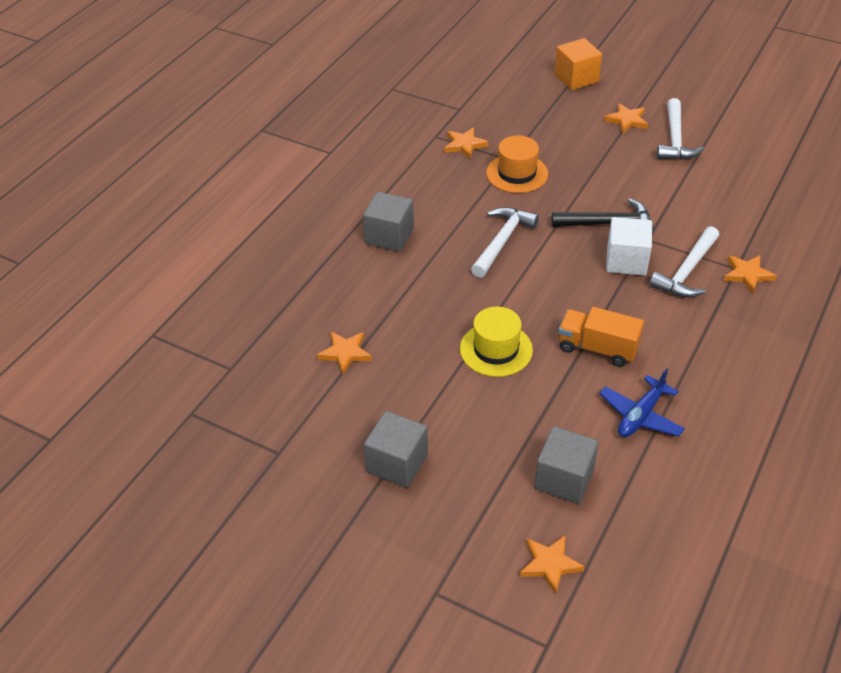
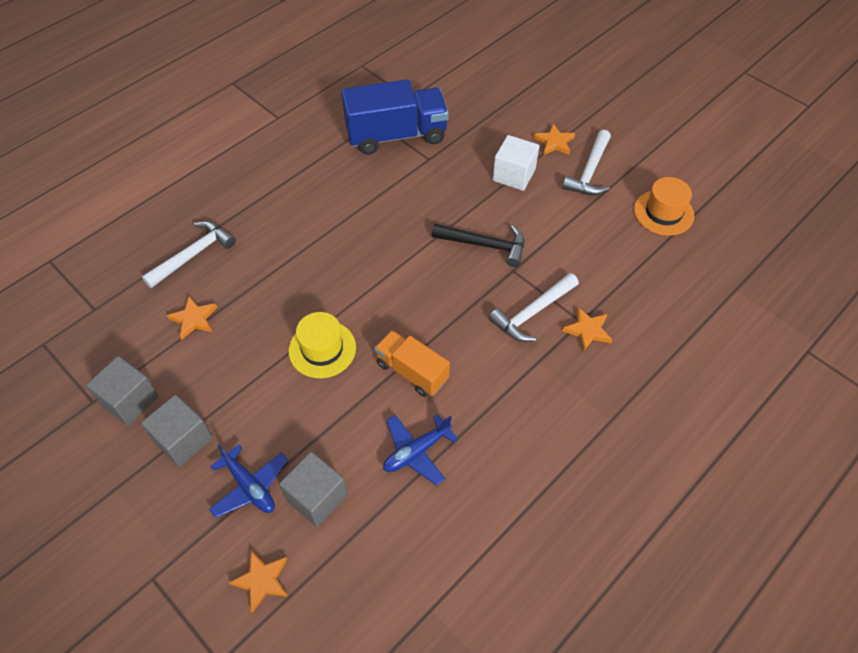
camera: 15 degrees right, 10 degrees up
(389, 236) = (287, 212): grey cube -> grey cube (130, 400)
(464, 145) = (396, 135): orange star -> blue truck
(490, 486) = (250, 486): none -> blue plane
(502, 241) = (381, 241): white hammer -> white hammer (193, 254)
(517, 173) = (428, 175): orange hat -> orange hat (663, 212)
(576, 78) = (529, 88): orange cube -> none
(626, 261) = (482, 288): white cube -> white cube (514, 175)

